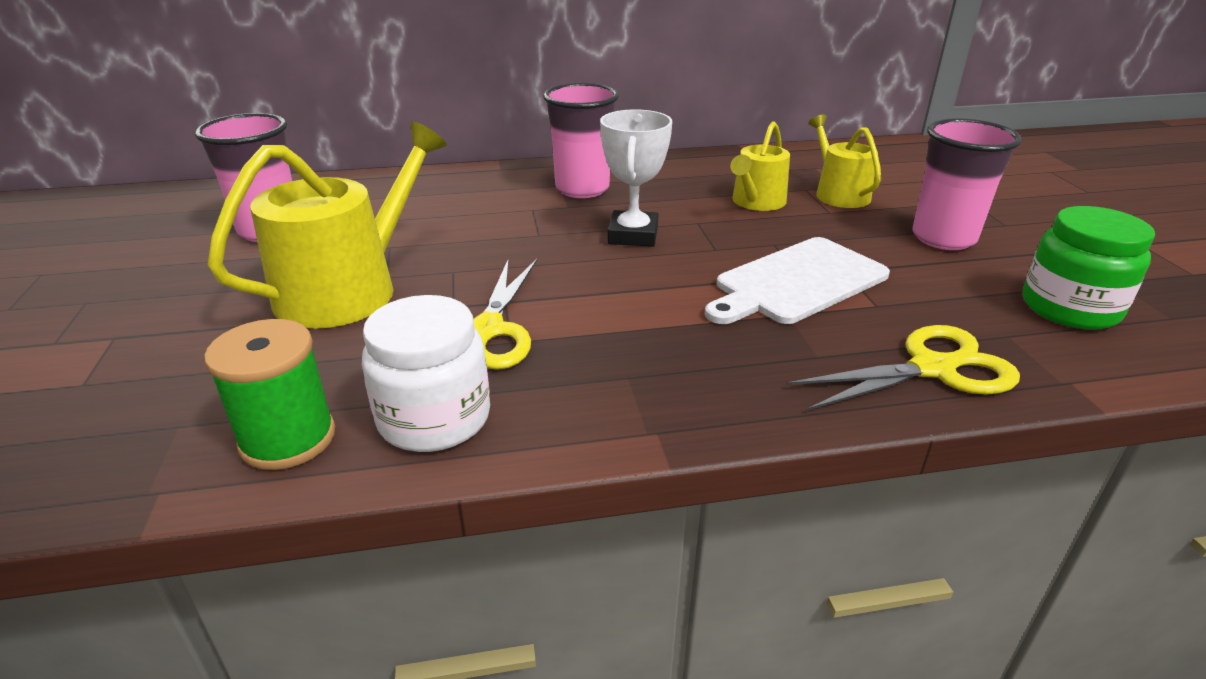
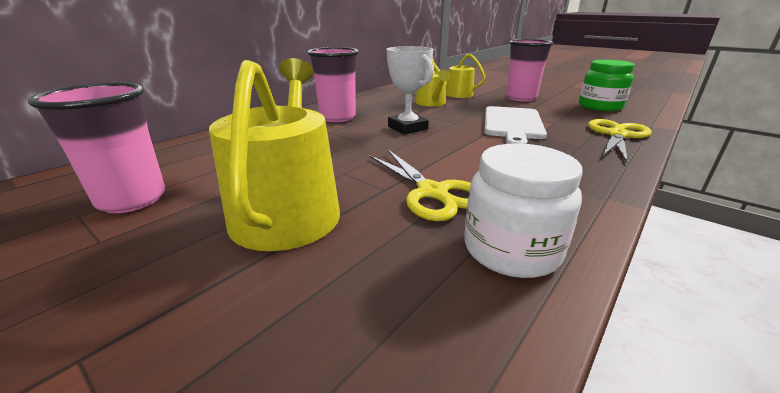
camera: 40 degrees left, 5 degrees down
(288, 439) = (455, 324): green spool -> none

